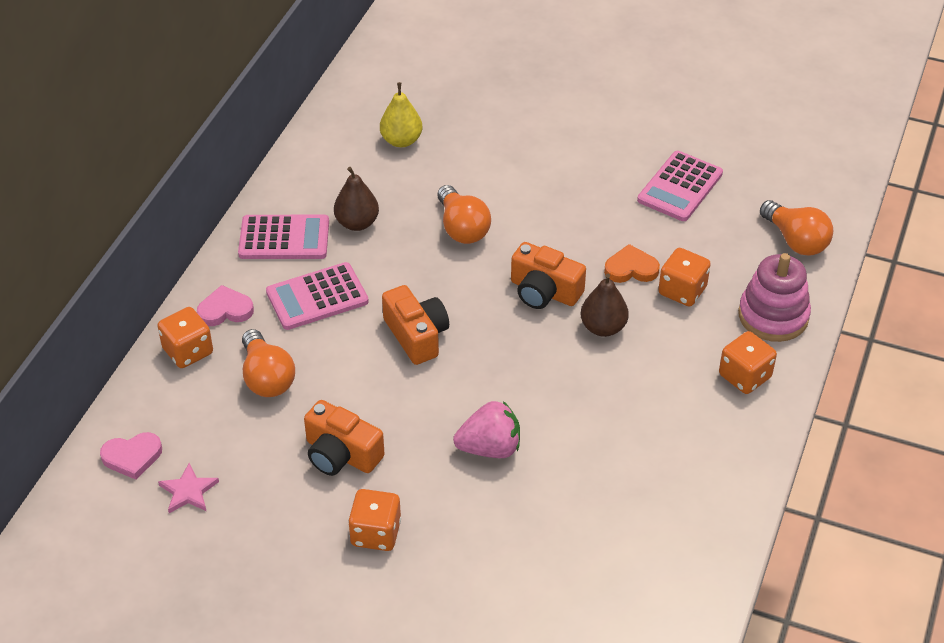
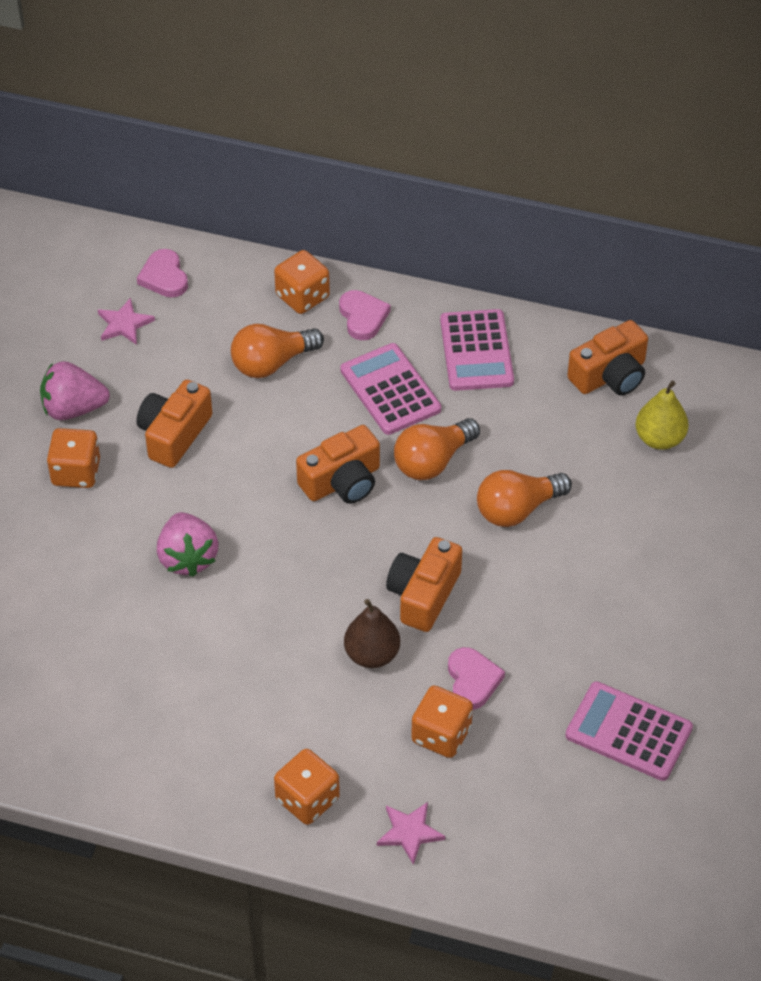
camera: 85 degrees right, 5 degrees up
(293, 535) = (73, 408): none -> pink strawberry
(329, 161) = (610, 375): none -> orange camera
(357, 223) = (510, 412): brown pear -> none
(631, 268) = (472, 680): orange heart -> pink heart
(773, 316) = (409, 833): pink stacking toy -> pink star
(795, 240) = (548, 863): orange light bulb -> orange light bulb (432, 461)

